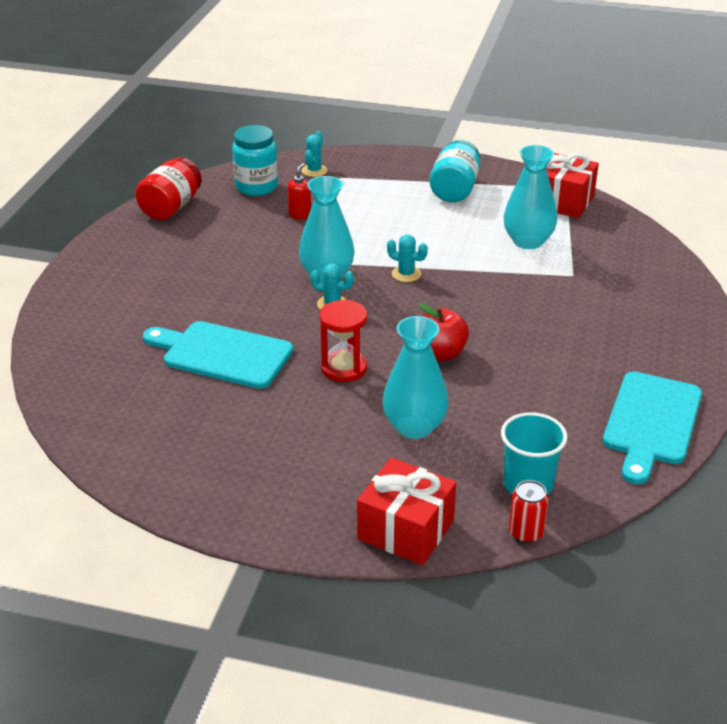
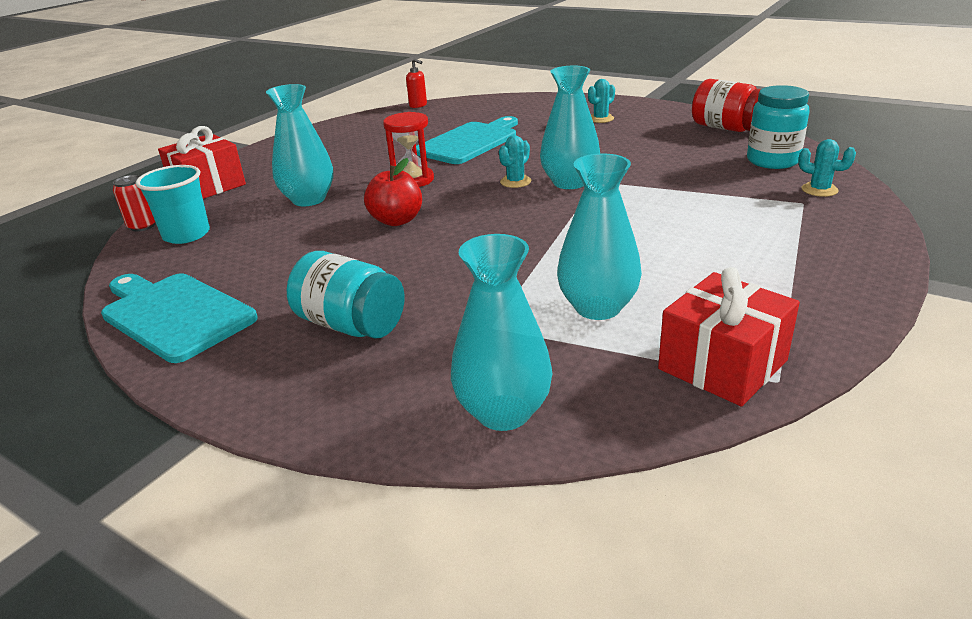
camera: 110 degrees right, 5 degrees down
(300, 215) = (702, 177): red soap dispenser -> red soap dispenser (418, 105)
(406, 274) = (552, 219): turquoise cactus -> turquoise cactus (601, 119)
(454, 189) = (767, 273): turquoise jar -> turquoise jar (351, 325)
(647, 257) = (503, 412): none -> turquoise vase

